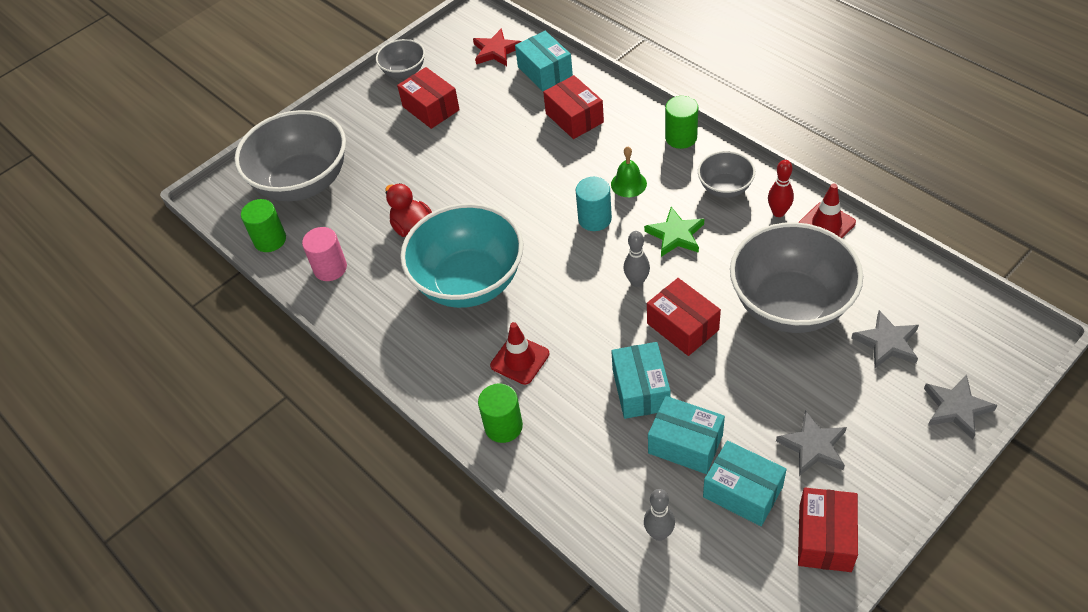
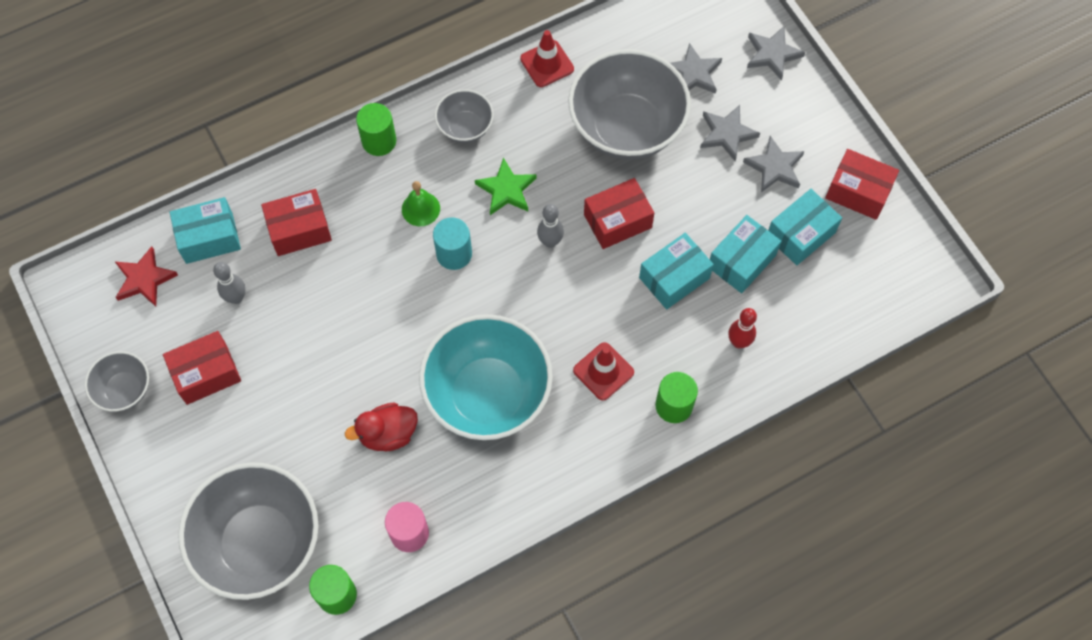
camera: 80 degrees left, 15 degrees up
(641, 390) = (674, 278): turquoise box -> turquoise box turned 45 degrees counterclockwise
(659, 533) = (820, 310): grey bowling pin -> grey bowling pin (236, 298)
(778, 212) = (516, 95): red bowling pin -> red bowling pin (739, 342)
(830, 392) = (727, 134): none -> grey star

